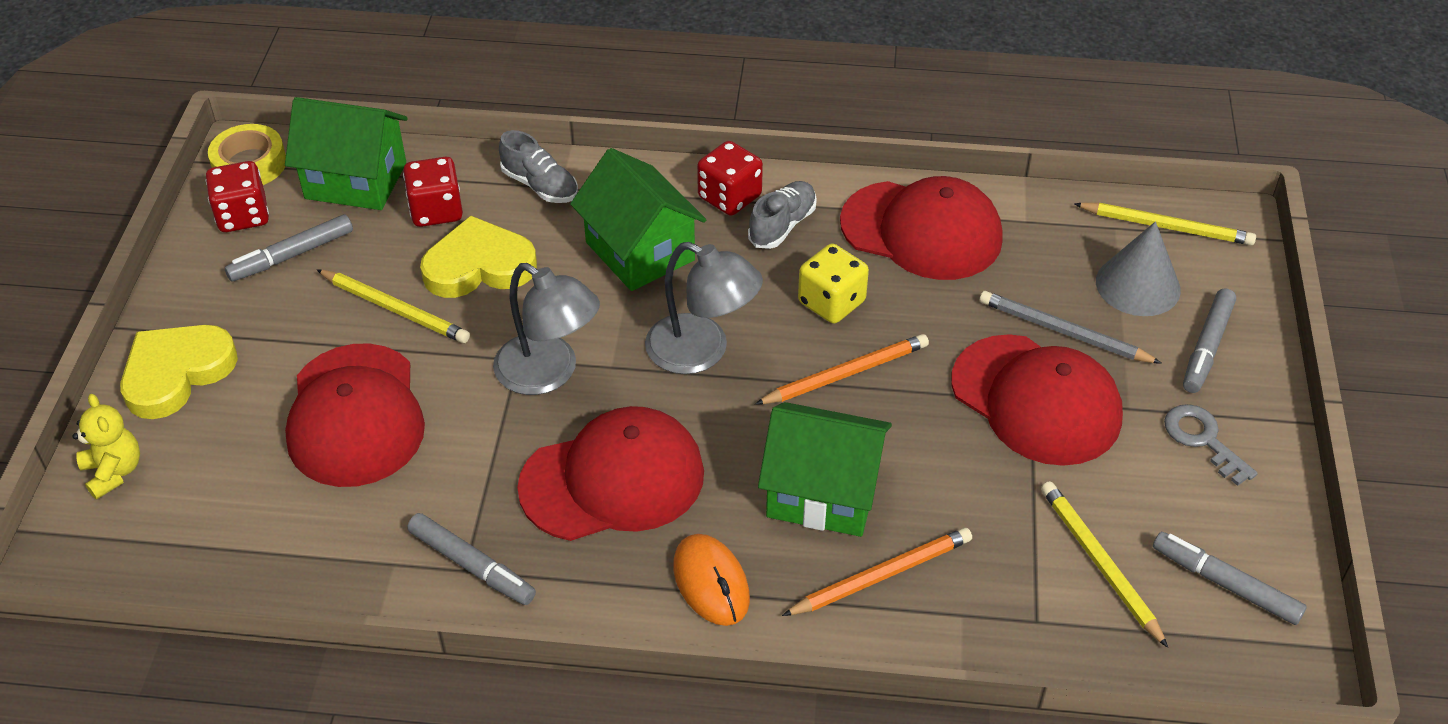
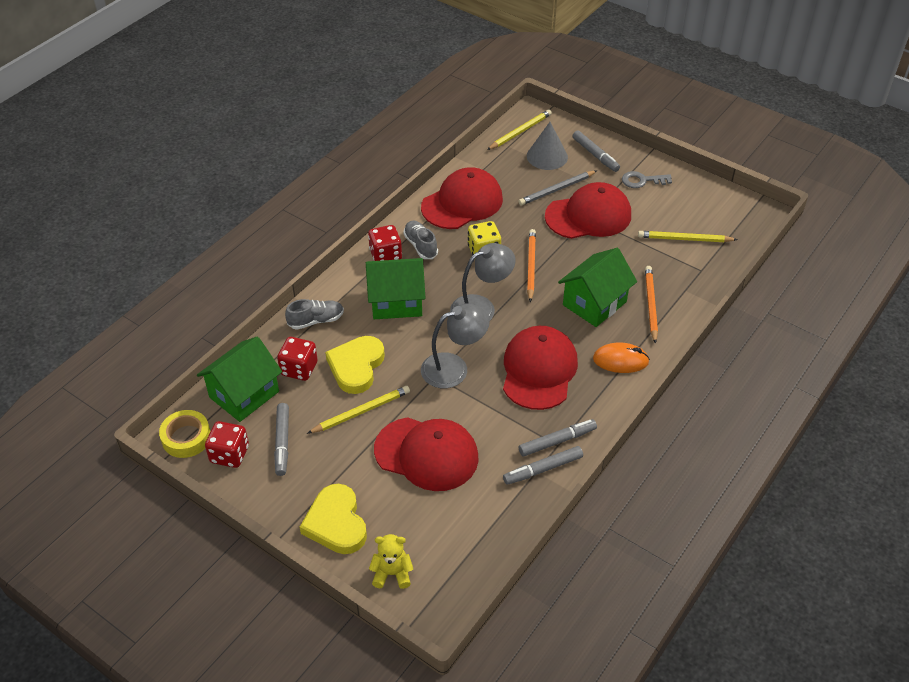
camera: 60 degrees left, 0 degrees up
(1225, 584) = (715, 211): grey marker -> grey marker (543, 469)

